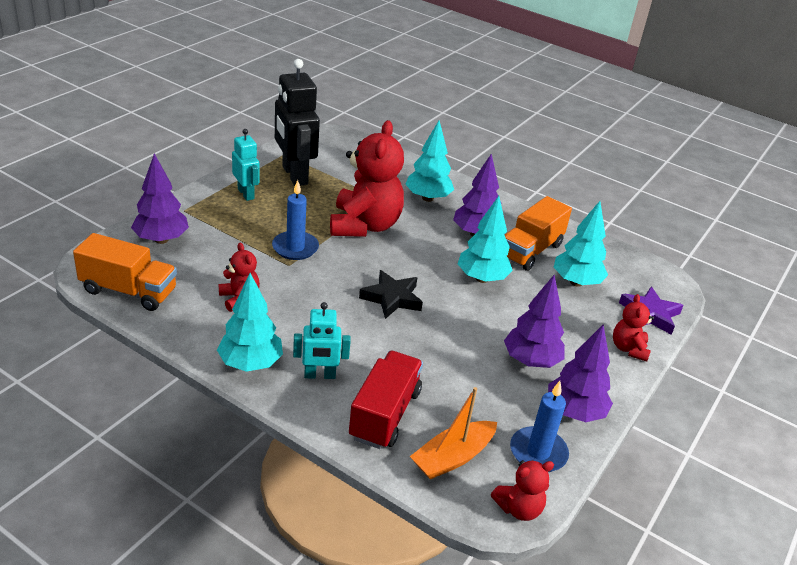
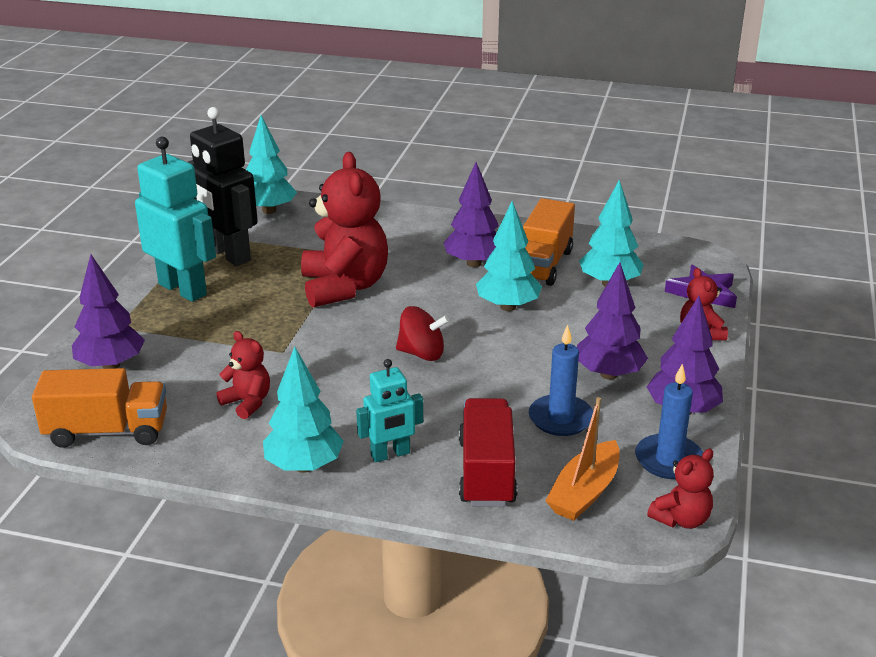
camera: 15 degrees left, 5 degrees down
(246, 194) = (183, 289): turquoise robot -> turquoise robot, size x1.76
(295, 248) = (278, 331): blue candle -> blue candle (560, 418)
(392, 298) = (422, 353): black star -> red spinning top
(427, 198) = (398, 240): turquoise tree -> turquoise tree (269, 210)

